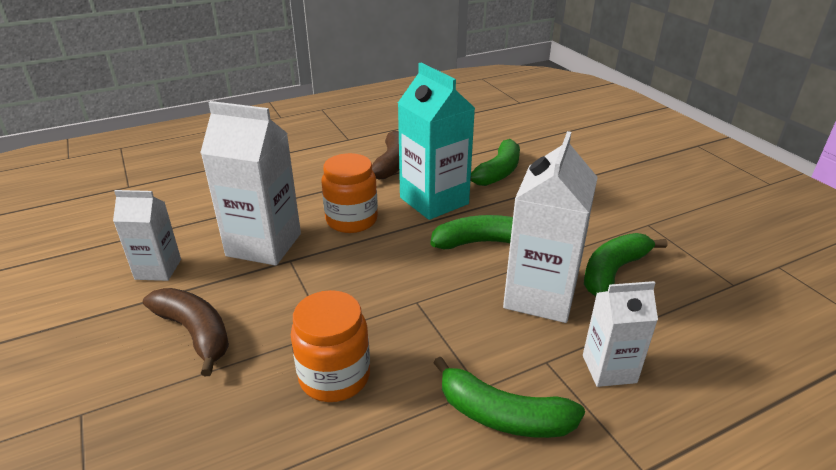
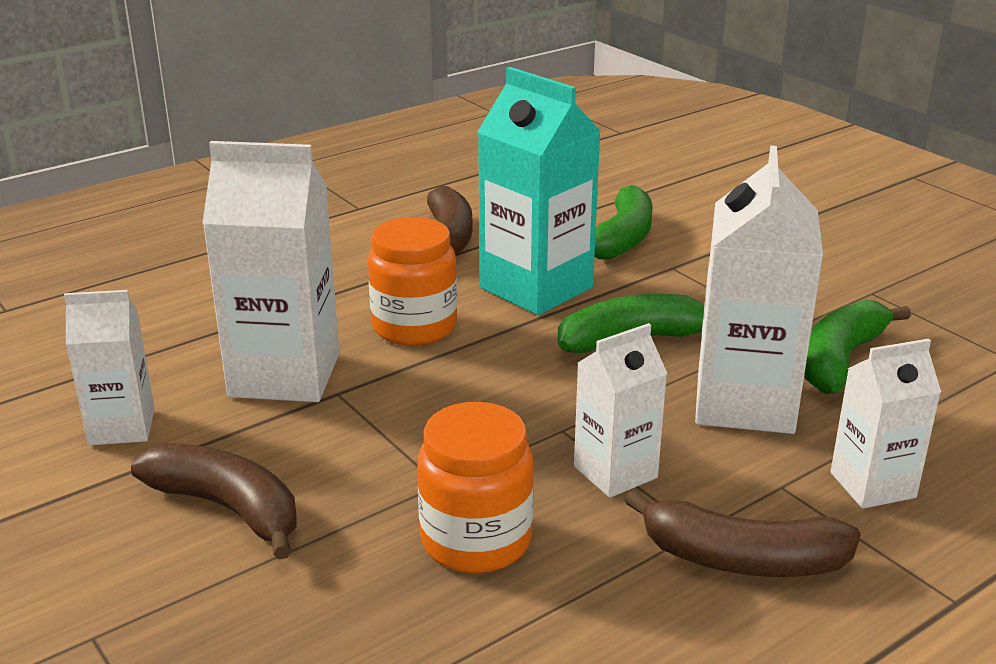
camera: 10 degrees left, 5 degrees down
(440, 337) = (615, 472): none -> white carton
(502, 415) = (742, 559): green banana -> brown banana

